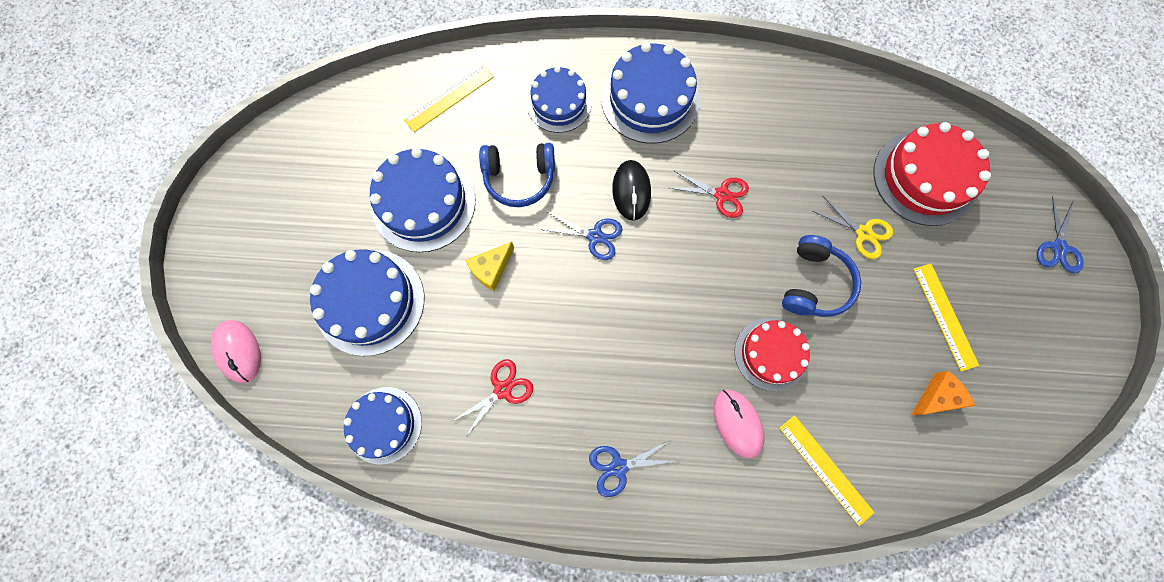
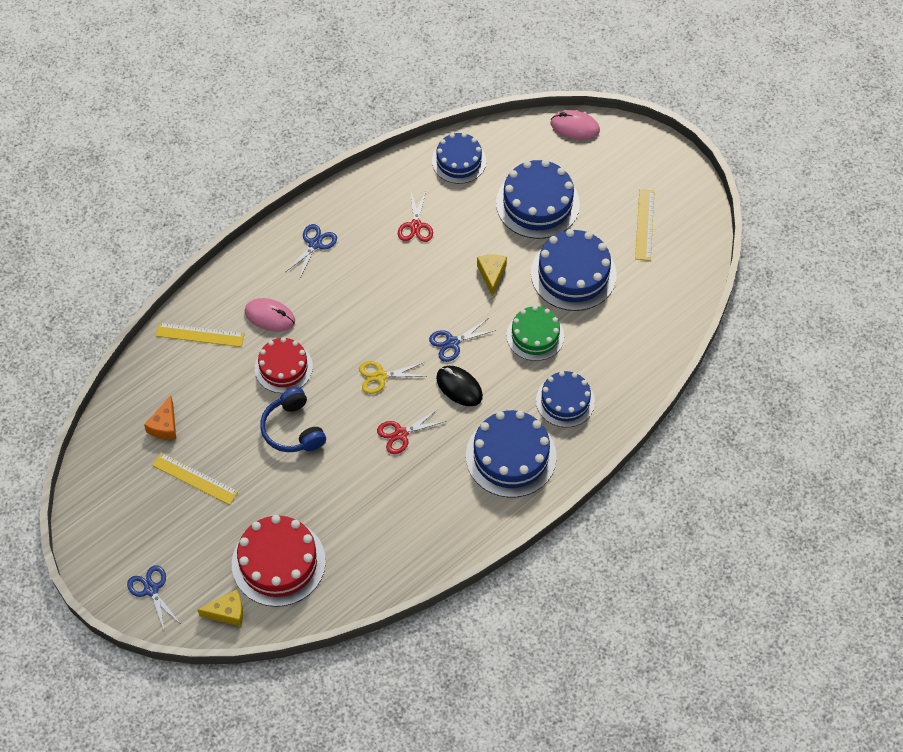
camera: 135 degrees right, 15 degrees down
(449, 98) = (635, 343): yellow ruler -> yellow ruler (644, 224)
(519, 178) = (535, 335): blue headphones -> green cake
(863, 233) = (288, 488): yellow scissors -> yellow scissors (380, 376)
(1001, 173) = (227, 612): none -> yellow cheese

